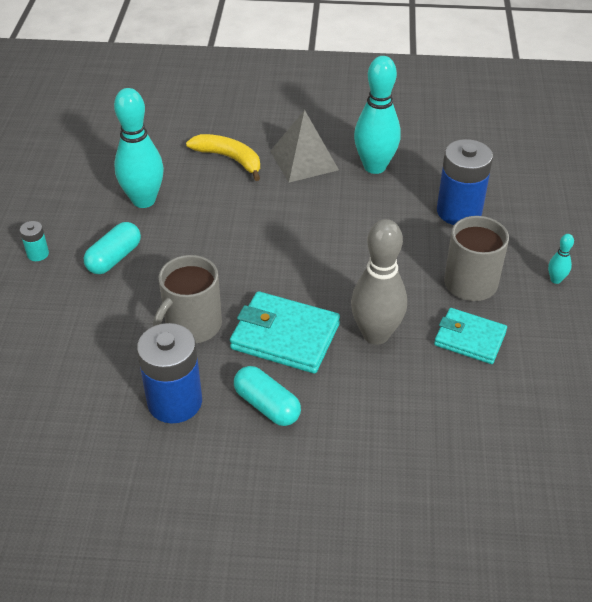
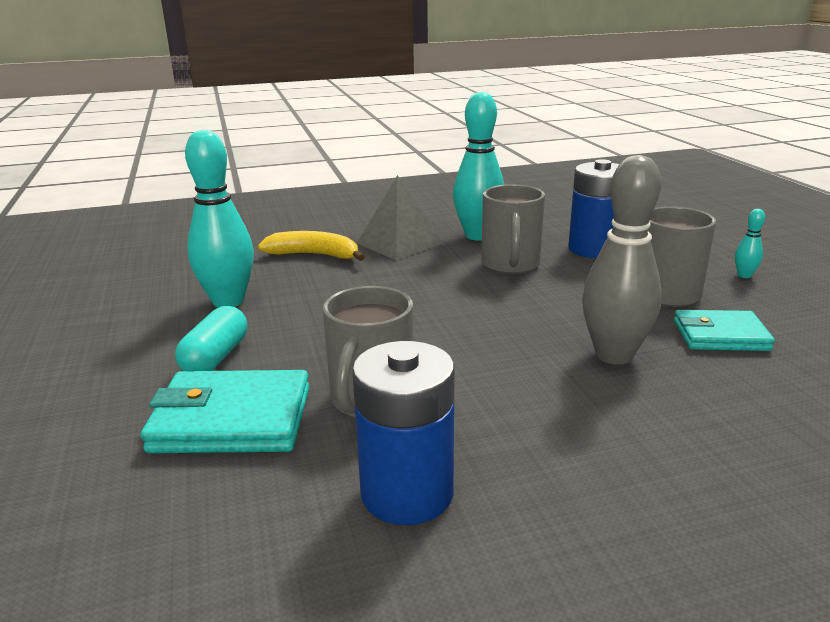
camera: 20 degrees left, 20 degrees down
(38, 254) = (96, 375): turquoise battery -> none
(267, 405) = (548, 460): turquoise capsule -> none
(285, 336) = (506, 382): turquoise wallet -> turquoise wallet (232, 419)
(374, 213) = (510, 265): none -> grey mug

